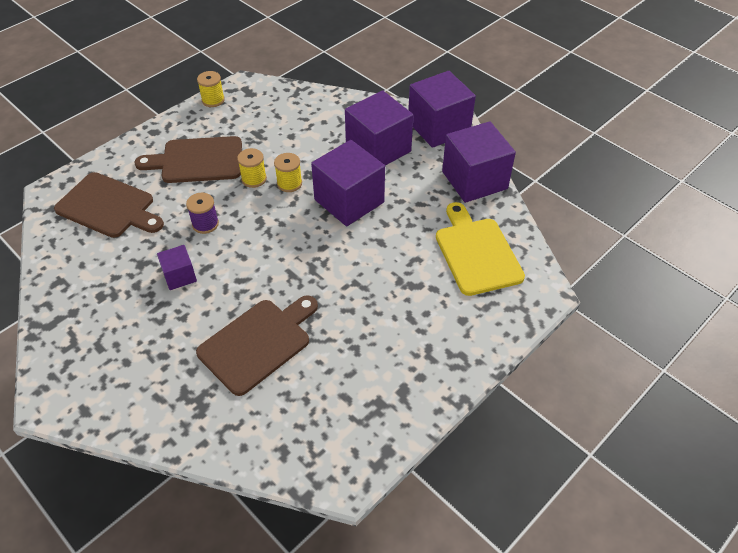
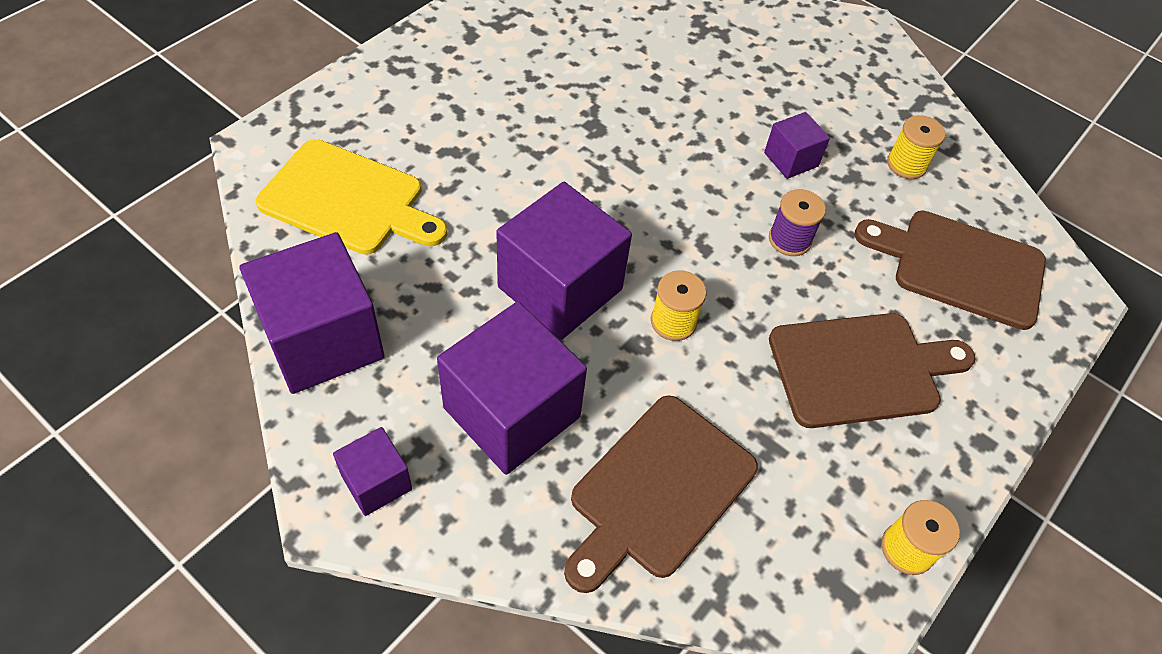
camera: 170 degrees right, 5 degrees up
(254, 179) = (740, 330): yellow spool -> yellow spool (906, 164)
(258, 343) = (654, 81): brown cutting board -> brown cutting board (658, 490)
(438, 127) = (376, 482): purple cube -> purple cube, size x0.51
(476, 253) = (348, 200): yellow cutting board -> yellow cutting board turned 45 degrees counterclockwise

